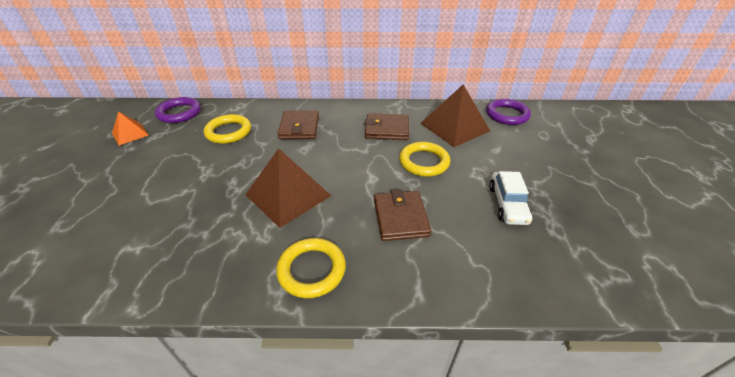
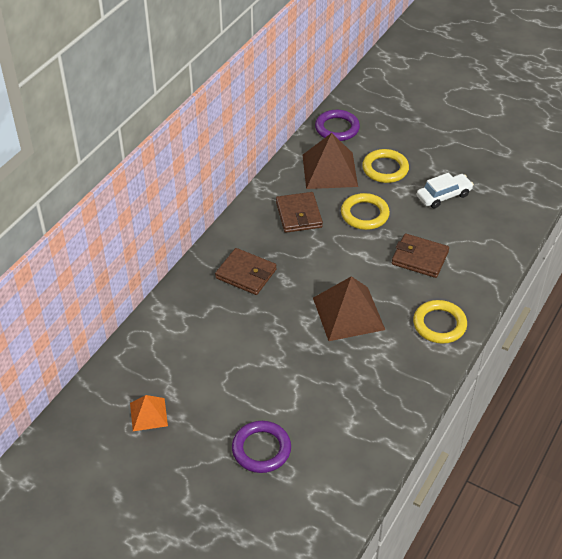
camera: 60 degrees left, 5 degrees up
(179, 113) = (132, 364): purple ring -> purple ring (261, 449)
(228, 132) = (211, 330): yellow ring -> yellow ring (385, 169)
(387, 129) = (298, 215): brown wallet -> brown wallet turned 45 degrees counterclockwise
(507, 204) = (443, 196): white car -> white car turned 60 degrees counterclockwise

